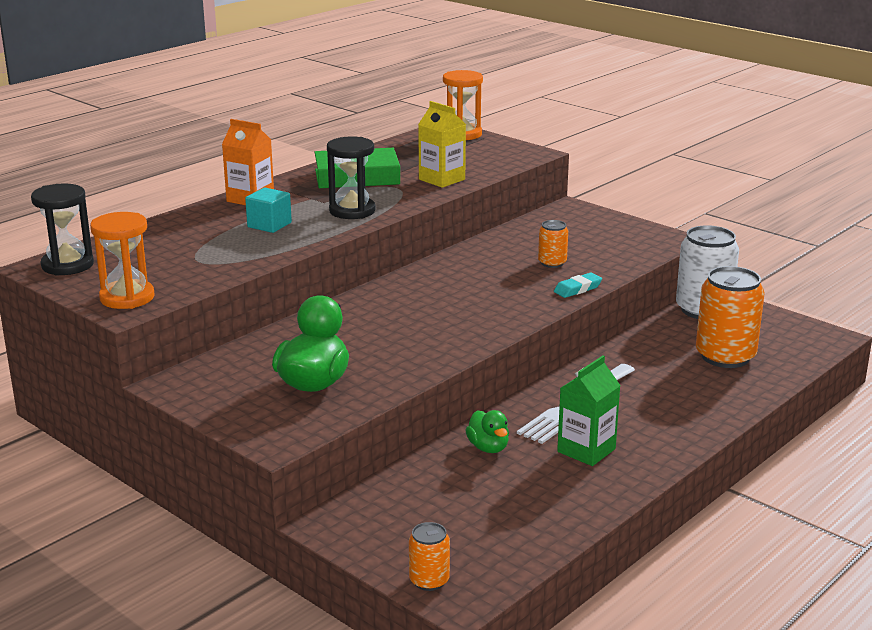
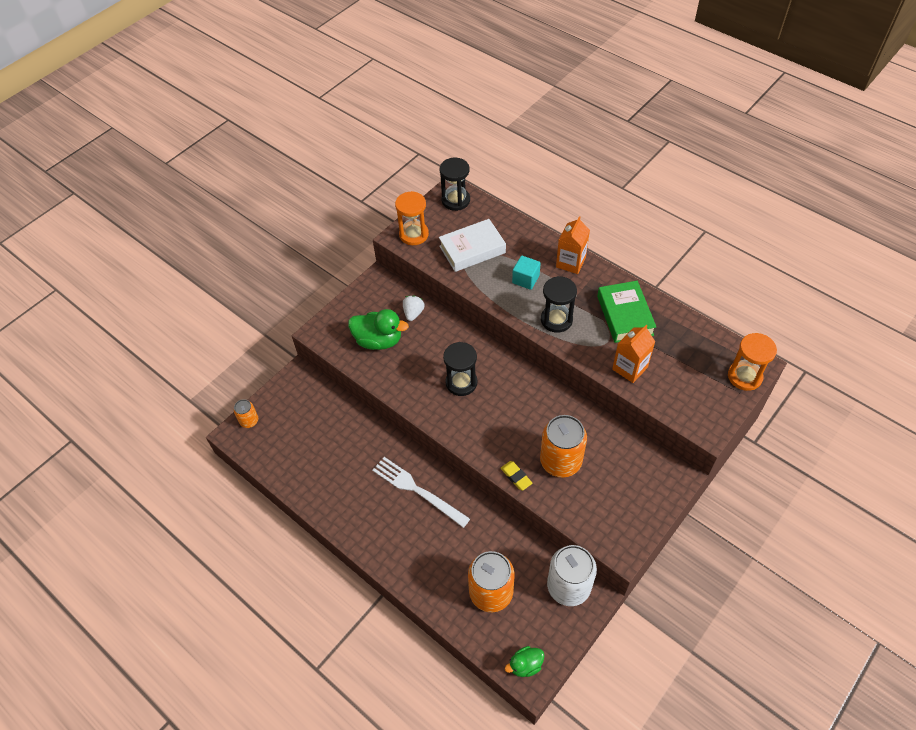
camera: 90 degrees right, 30 degrees up
(189, 256) = (472, 249): none -> white book
(264, 353) = (413, 313): none -> white strawberry
(416, 319) = (461, 383): none -> black hourglass
(442, 179) = (630, 368): yellow carton -> orange carton
(488, 448) = (368, 443): green duck -> green duck (525, 665)
(552, 263) = (560, 461): orange can -> orange can, size x1.98
(577, 289) = (516, 477): turquoise eraser -> yellow eraser
(586, 450) = (364, 494): green carton -> none

